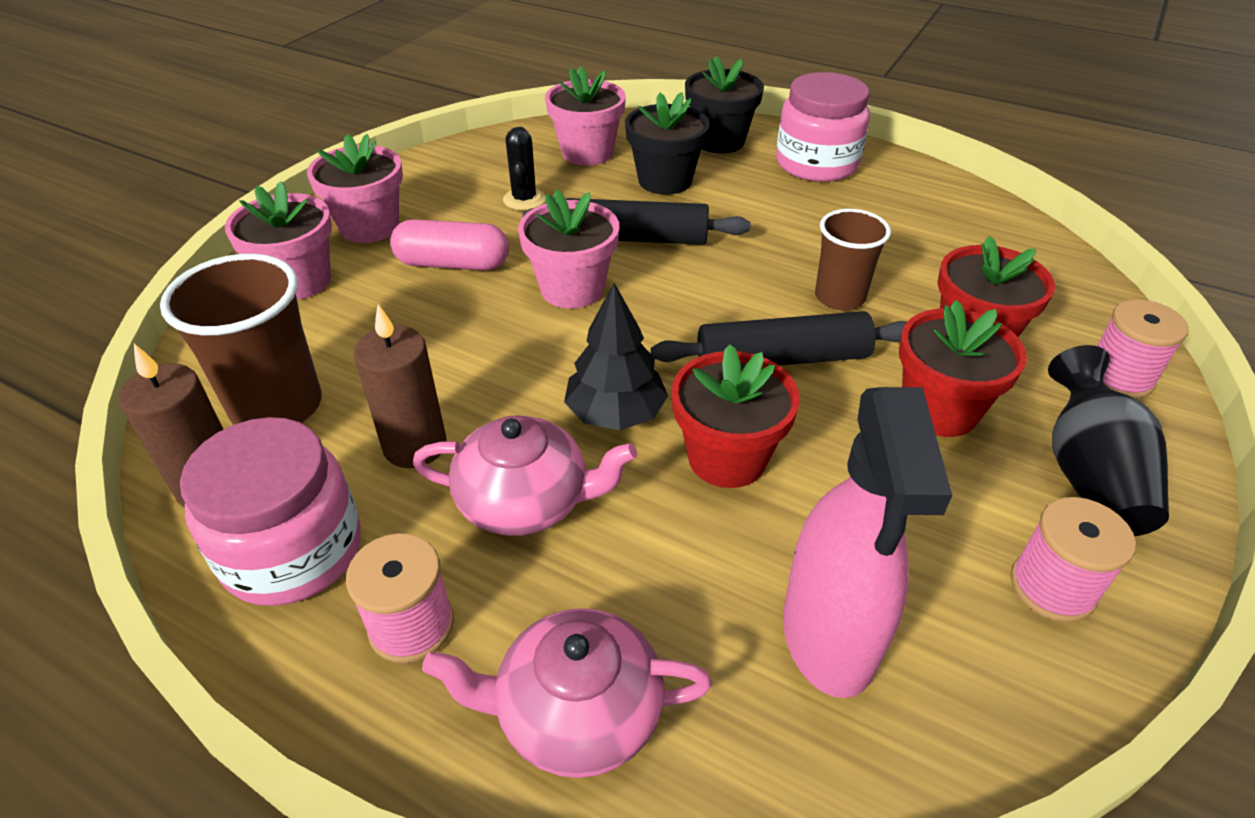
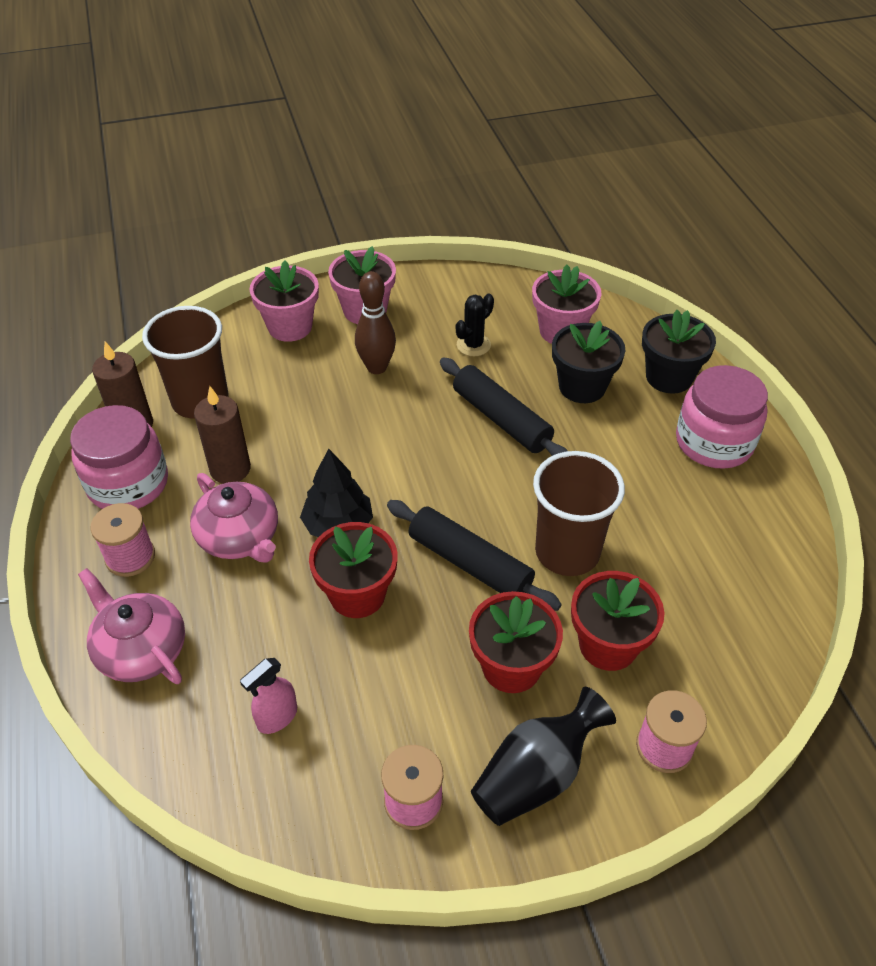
camera: 45 degrees right, 5 degrees up
(453, 264) = (377, 367): pink capsule -> brown bowling pin
(572, 289) = (418, 430): pink flower pot -> none
(829, 635) = (277, 717): pink spray bottle -> pink spray bottle, size x0.49
(839, 297) = (567, 552): brown cup -> brown cup, size x1.53

